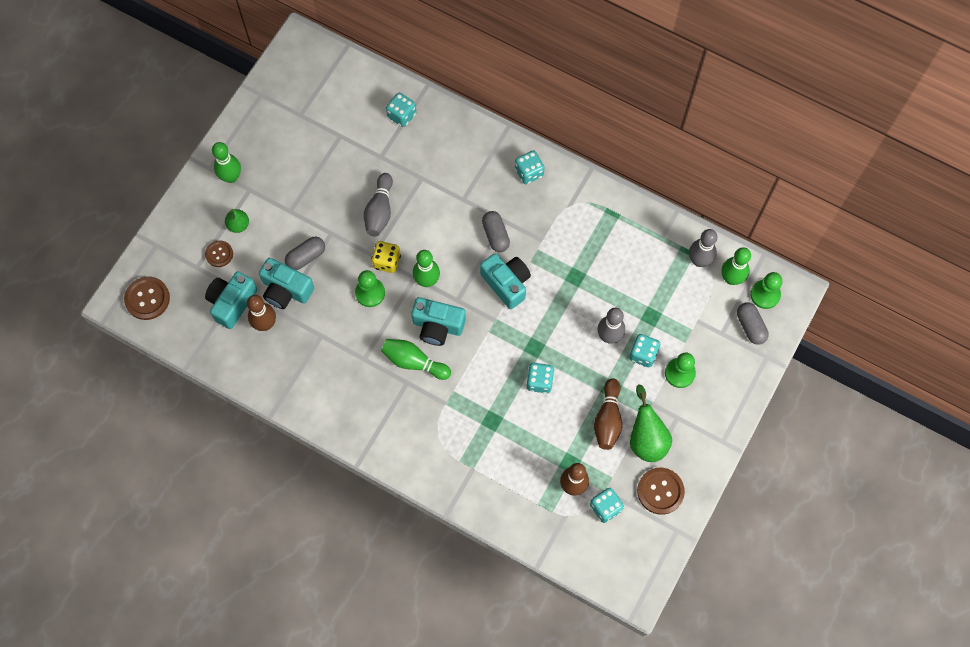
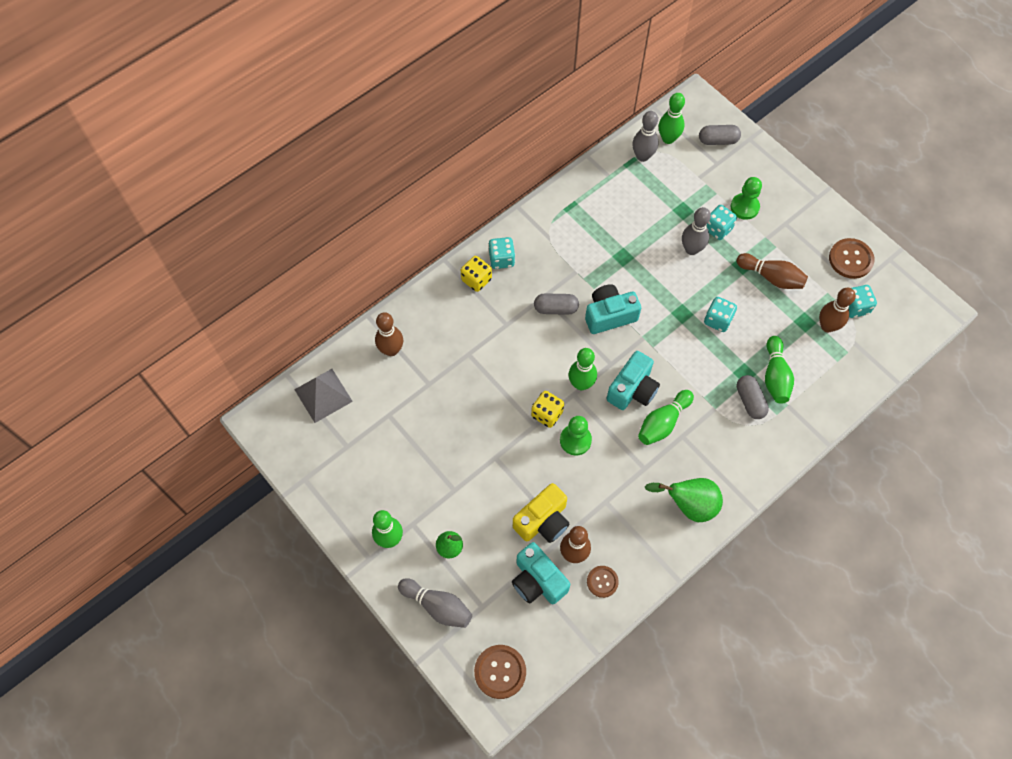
camera: 70 degrees left, 5 degrees down
(219, 254) = (476, 578): brown button -> brown button (602, 582)
(286, 290) = (543, 521): turquoise camera -> yellow camera
(306, 257) = (513, 489): grey capsule -> grey capsule (750, 401)
(339, 79) = (323, 395): none -> grey pyramid
(380, 211) = (489, 403): grey bowling pin -> grey bowling pin (437, 606)
(401, 115) = (391, 350): turquoise dice -> brown bowling pin
(499, 159) = (476, 280): none -> yellow dice
(499, 449) = (775, 376): none -> green bowling pin
(646, 438) = (798, 253): green pear -> green pear (689, 505)
(765, 295) = (692, 120): green pawn -> none

